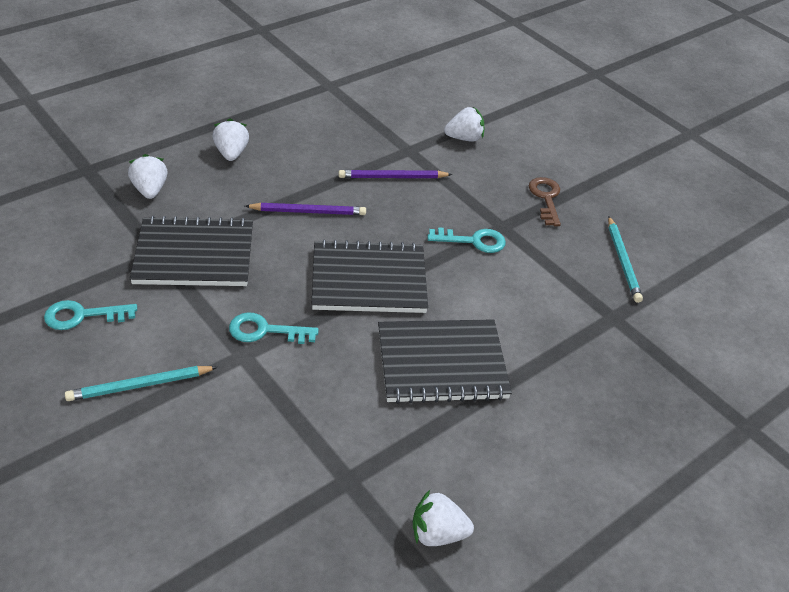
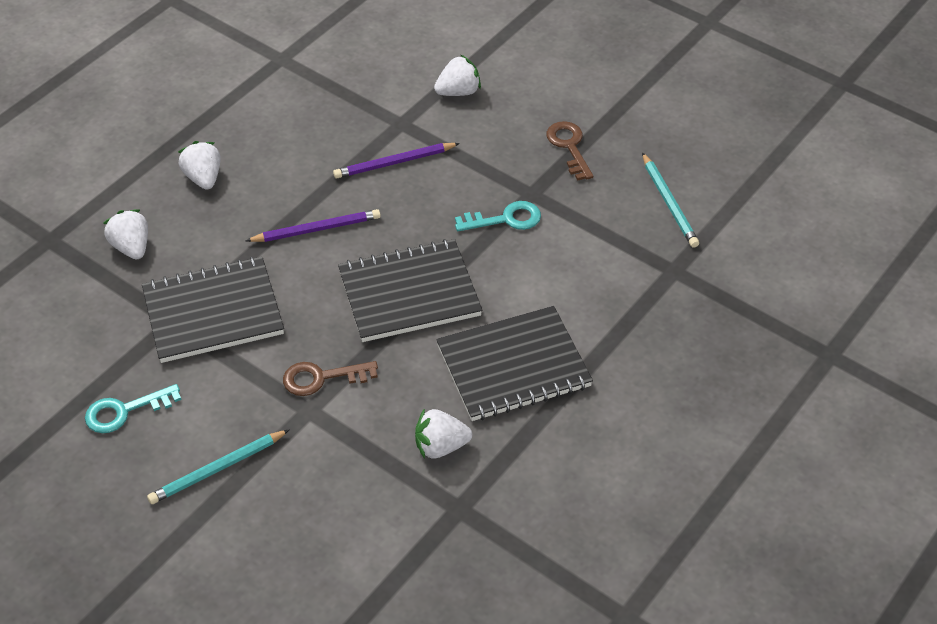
camera: 10 degrees left, 5 degrees up
(265, 331) = (321, 378): turquoise key -> brown key
(437, 533) = (560, 536): white strawberry -> white strawberry (440, 446)

